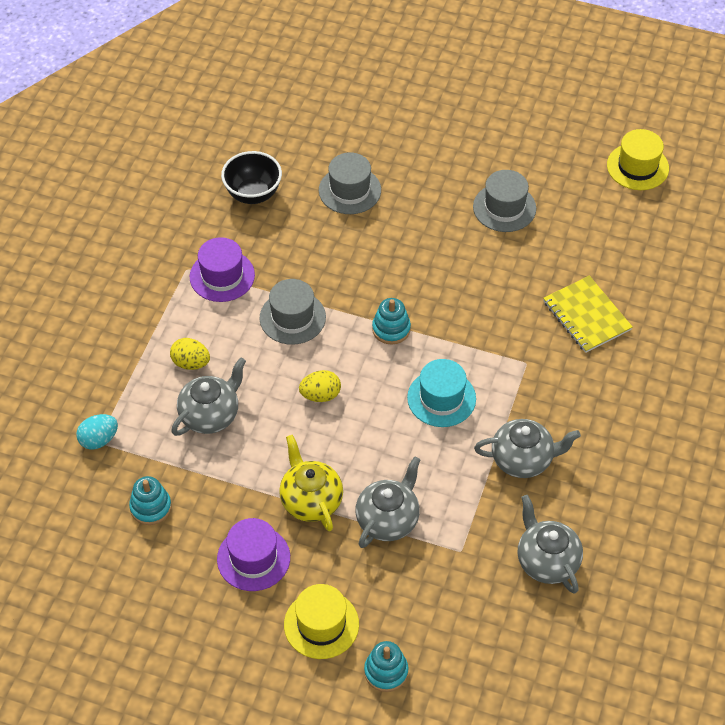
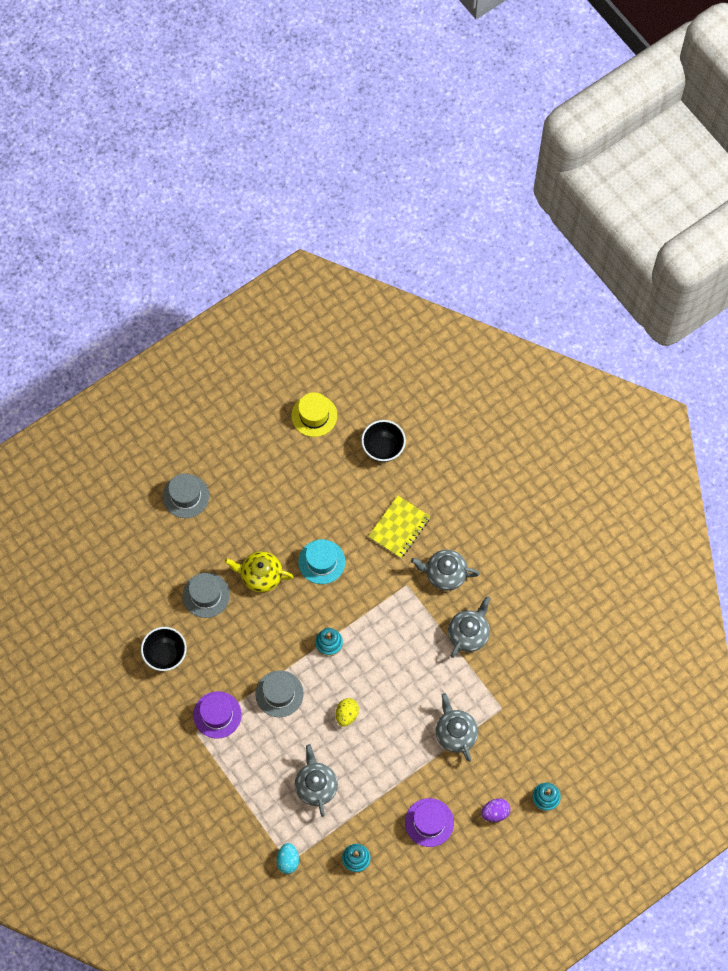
camera: 55 degrees left, 15 degrees up
(191, 363) = (270, 774): yellow egg -> none
(311, 500) = (414, 767): yellow teapot -> yellow teapot (260, 576)
(321, 624) = (495, 812): yellow hat -> purple egg
(441, 398) = (397, 649): turquoise hat -> turquoise hat (321, 561)
(504, 207) = (287, 514): grey hat -> grey hat (186, 496)
(547, 561) = (539, 668): grey teapot -> grey teapot (445, 574)
(586, 316) = (399, 527): yellow notebook -> yellow notebook turned 60 degrees counterclockwise
(663, 247) = (383, 448): none -> black bowl

